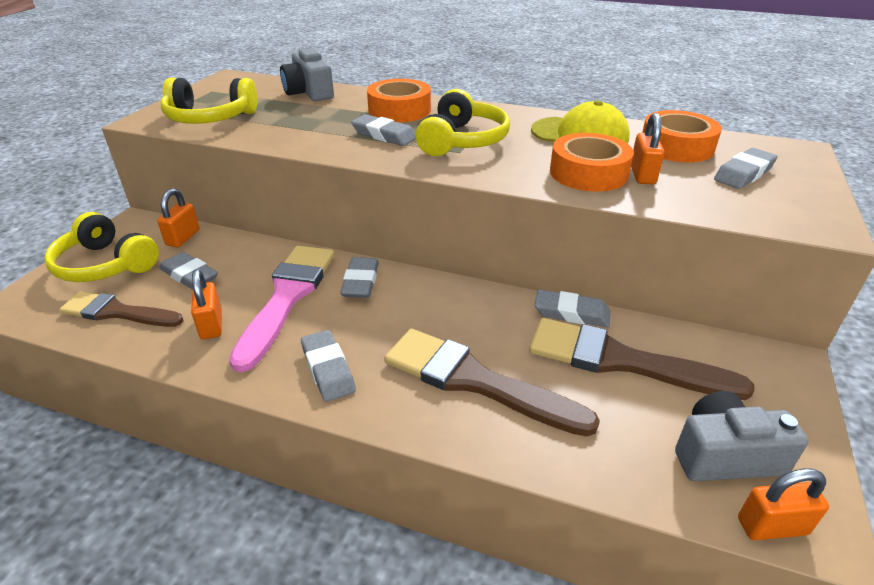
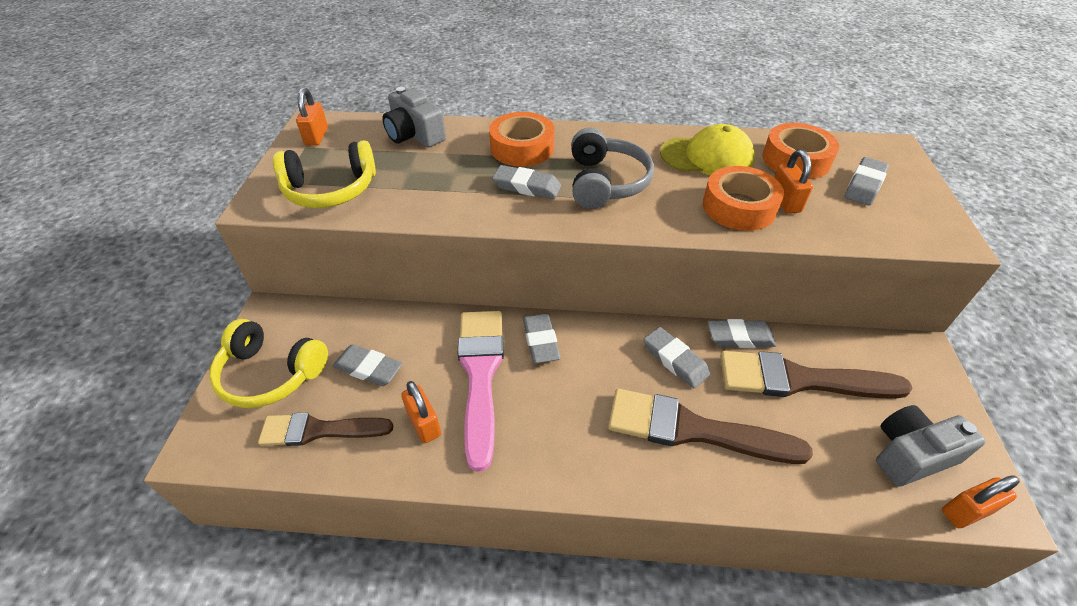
camera: 15 degrees left, 10 degrees up
(183, 238) = (335, 322): orange padlock -> orange padlock (316, 137)
(328, 369) = (560, 448): grey eraser -> grey eraser (675, 360)
(462, 141) = (605, 182): yellow headphones -> grey headphones

